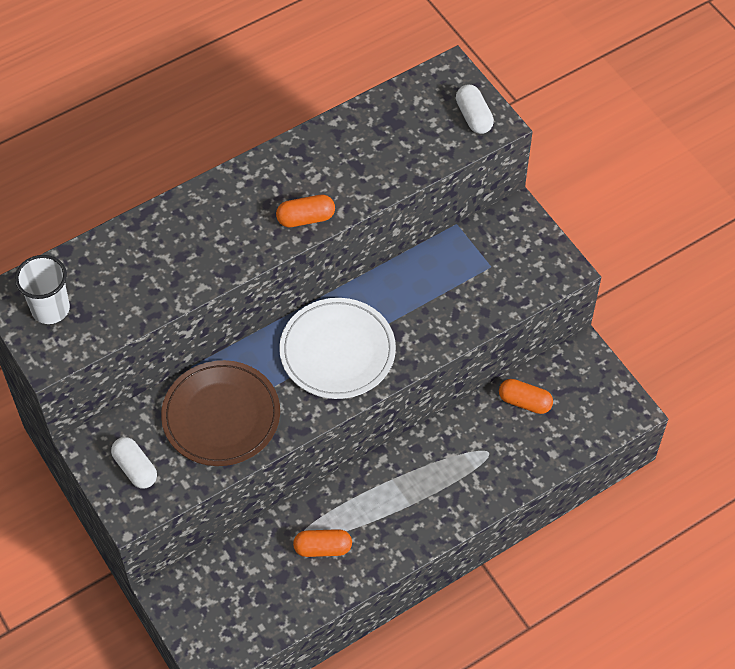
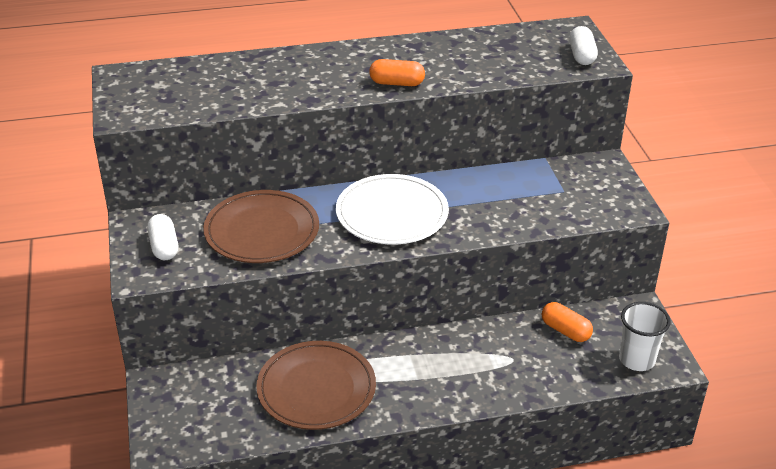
camera: 20 degrees right, 20 degrees down
(50, 309) = (144, 89): white cup -> white cup (636, 360)
(323, 548) = (316, 389): orange capsule -> brown plate

